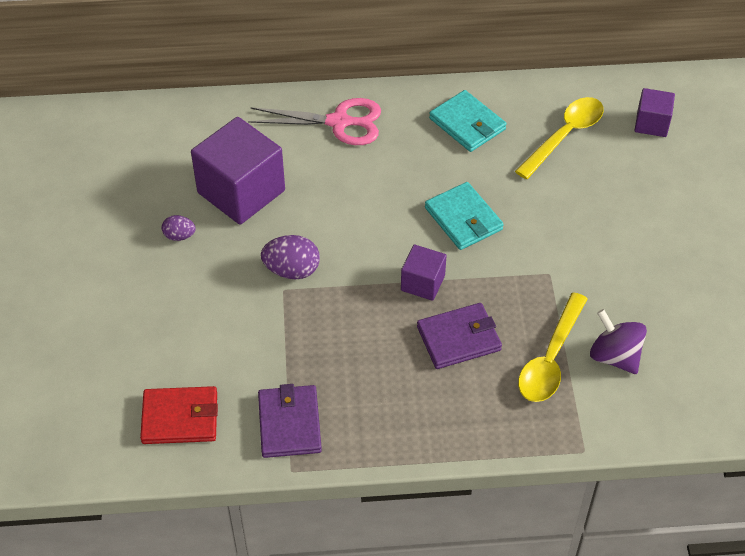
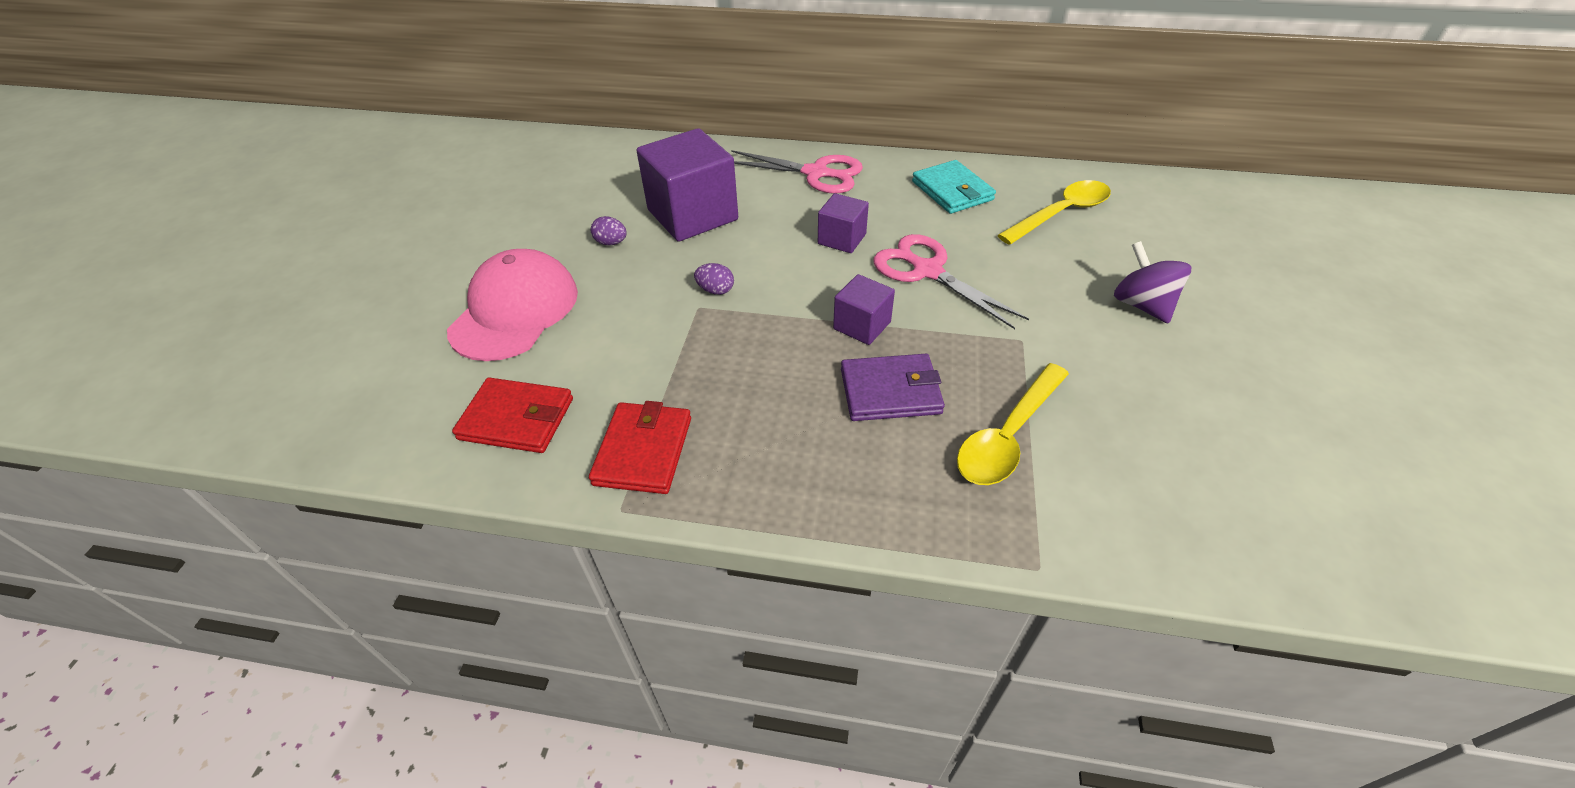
camera: 15 degrees right, 5 degrees down
(128, 322) = (515, 311): none -> pink cap
(289, 423) = (643, 450): purple wallet -> red wallet
(292, 270) = (715, 290): purple egg -> purple egg, size x0.60
(463, 219) = (927, 271): turquoise wallet -> pink scissors
(614, 356) = (1099, 449): purple spinning top -> purple spinning top (1141, 305)
(651, 124) = (1166, 215): purple cube -> purple cube (842, 239)

